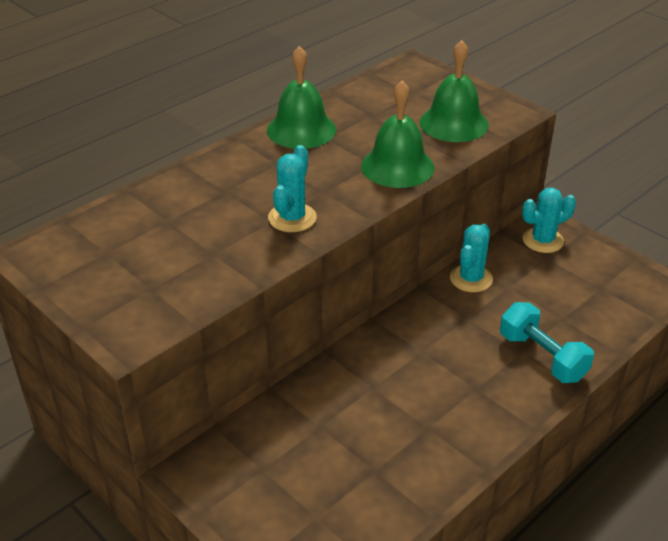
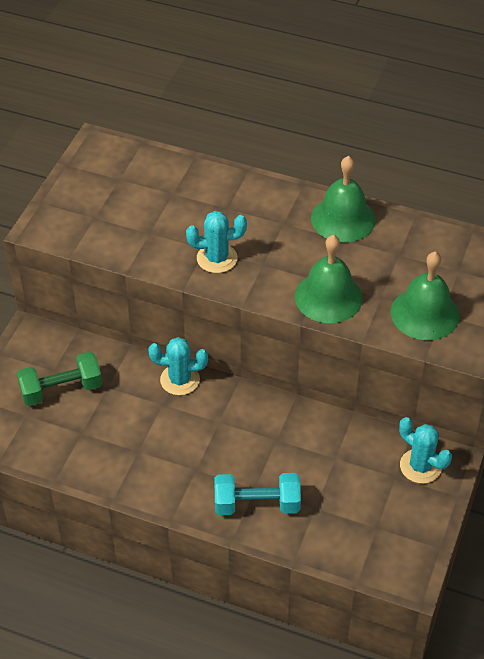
camera: 65 degrees right, 10 degrees up
(298, 470) = (61, 389): none -> green dumbbell
(471, 278) = (330, 428): turquoise cactus -> turquoise cactus (180, 380)
(542, 357) = (257, 504): turquoise dumbbell -> turquoise dumbbell turned 60 degrees clockwise

